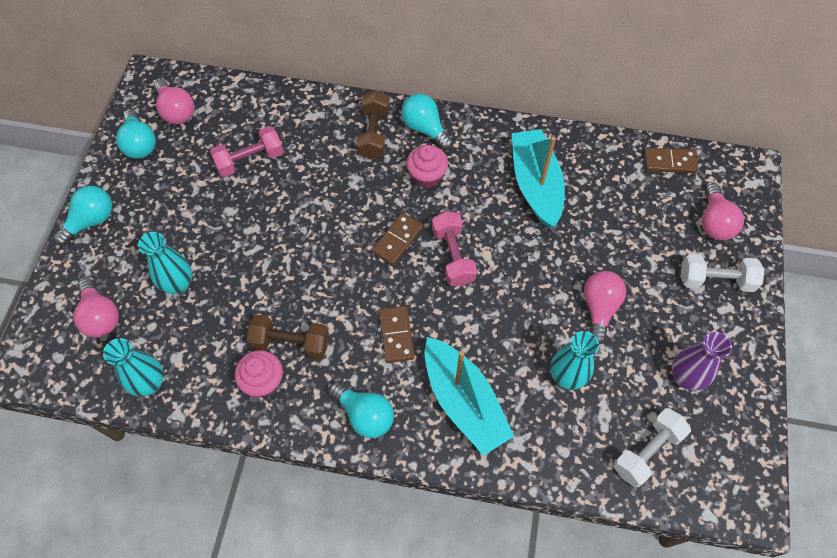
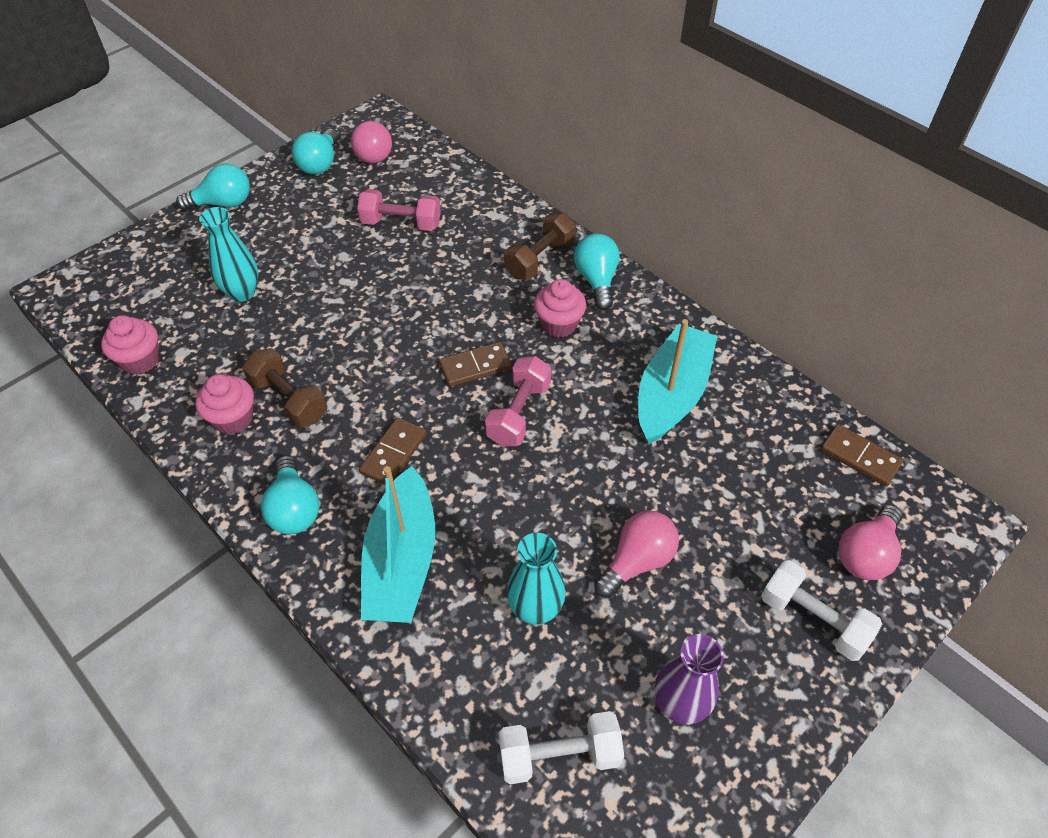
camera: 35 degrees right, 10 degrees down
(100, 316) = (156, 282): pink light bulb -> none
(150, 383) = (140, 360): turquoise vase -> pink cupcake

